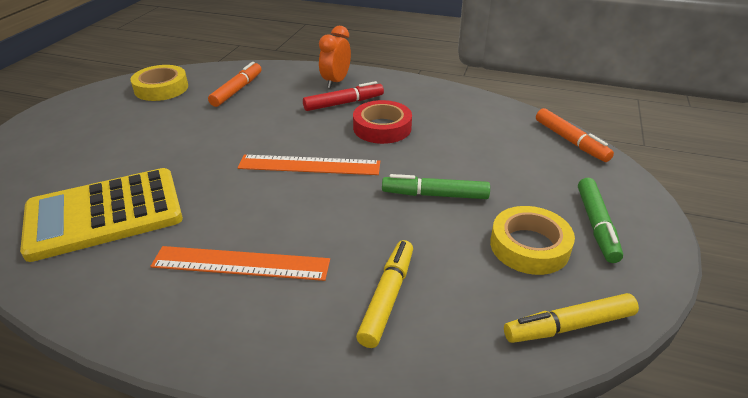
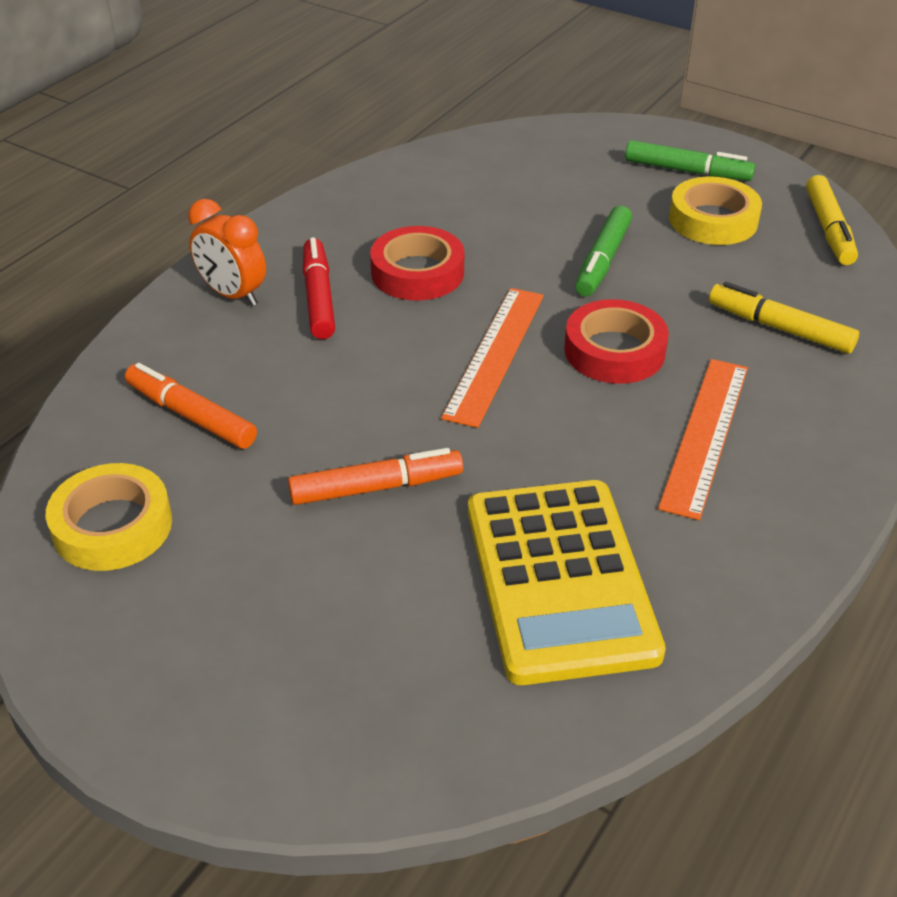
camera: 75 degrees left, 5 degrees up
(327, 211) = (614, 351): none -> red tape
(570, 141) = (519, 138): orange marker -> orange marker (375, 487)

